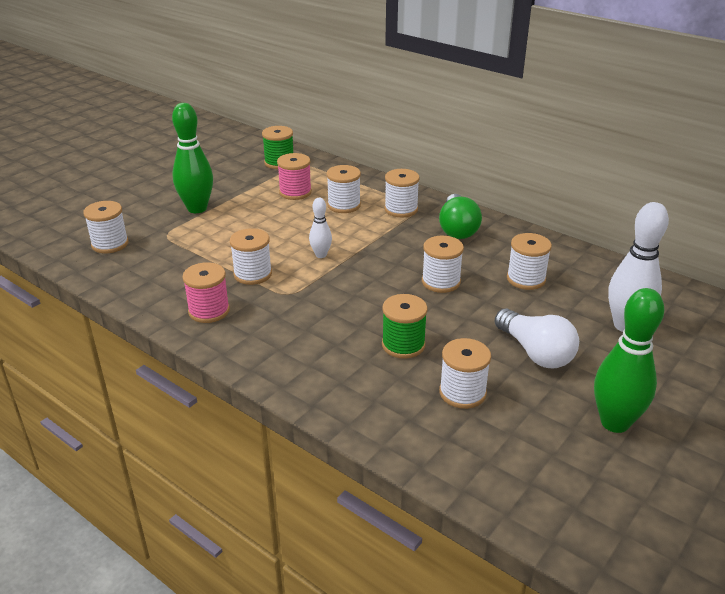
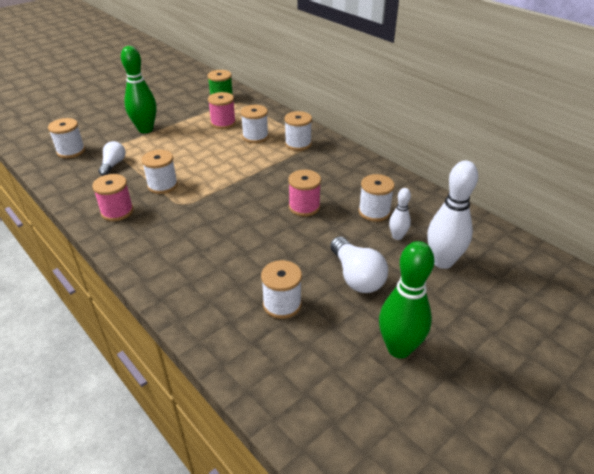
camera: 10 degrees right, 5 degrees up
(175, 255) = (113, 165): none -> white light bulb
(321, 255) = (220, 175): white bowling pin -> white bowling pin (397, 236)
(403, 345) = (252, 257): green spool -> none
(441, 282) = (304, 207): white spool -> pink spool
(457, 229) = (336, 164): green light bulb -> none

